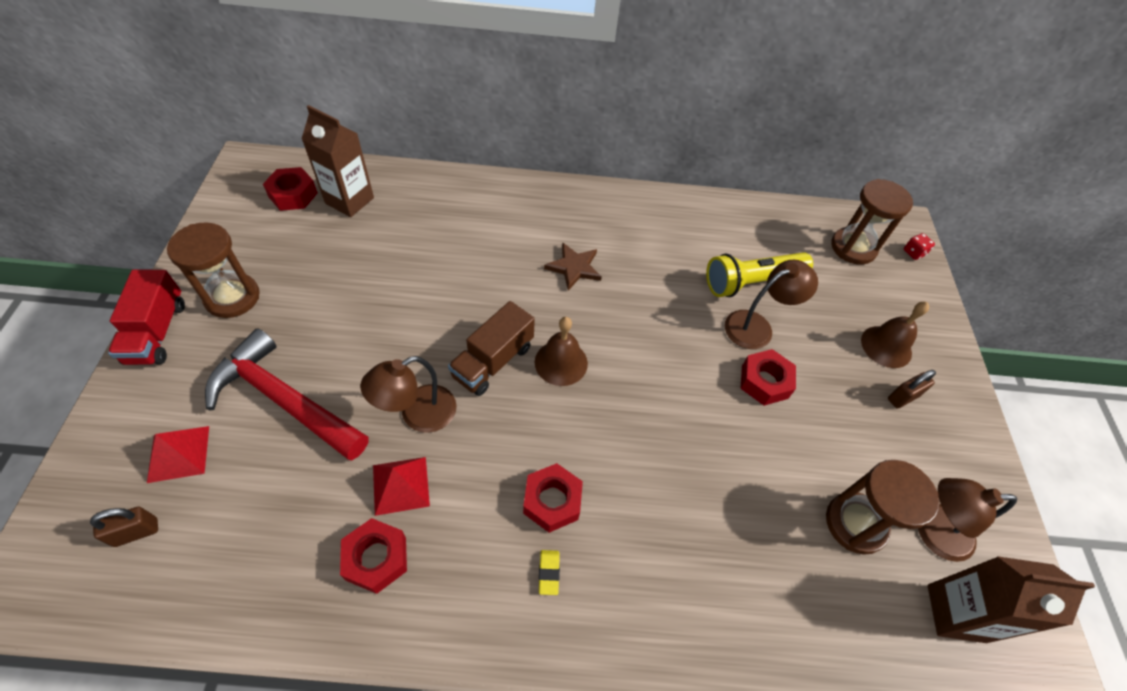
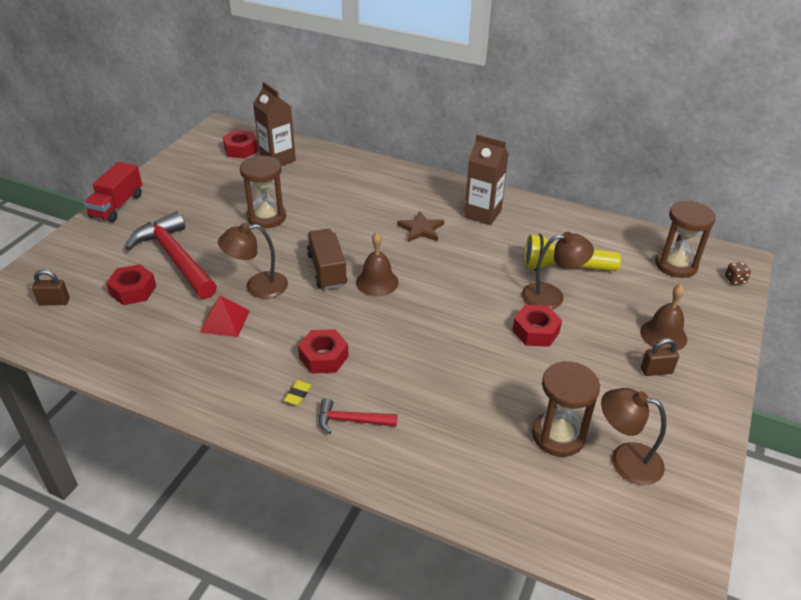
camera: 25 degrees right, 15 degrees down
(178, 453) = (98, 270): red pyramid -> none
(232, 297) = (172, 197): brown hourglass -> brown hourglass (266, 217)
(376, 558) = (188, 354): red nut -> red nut (133, 290)
(493, 361) = (327, 270): brown truck -> brown truck turned 105 degrees clockwise
(631, 589) = (351, 420): none -> red hammer
(913, 253) = (735, 280): red dice -> brown dice
(956, 613) = (612, 514): brown carton -> brown carton (482, 214)

